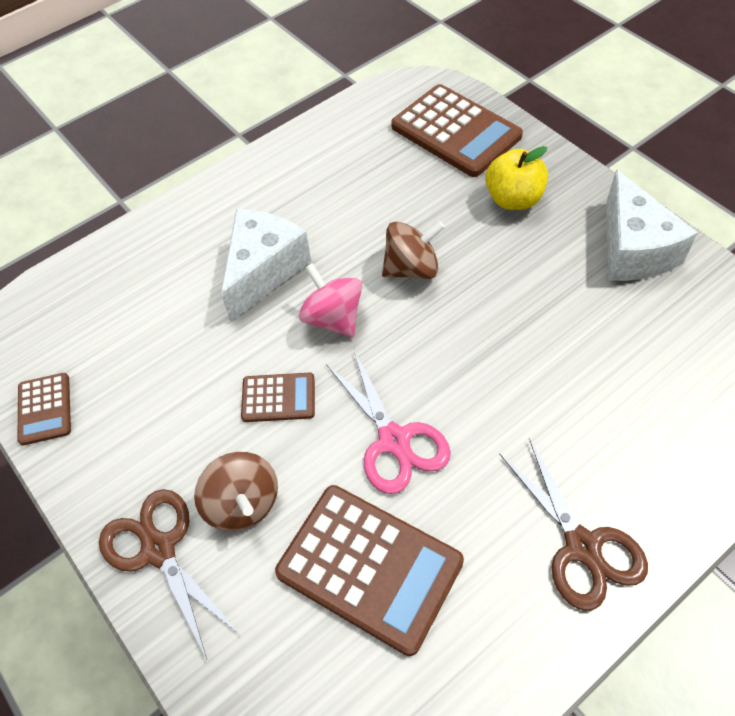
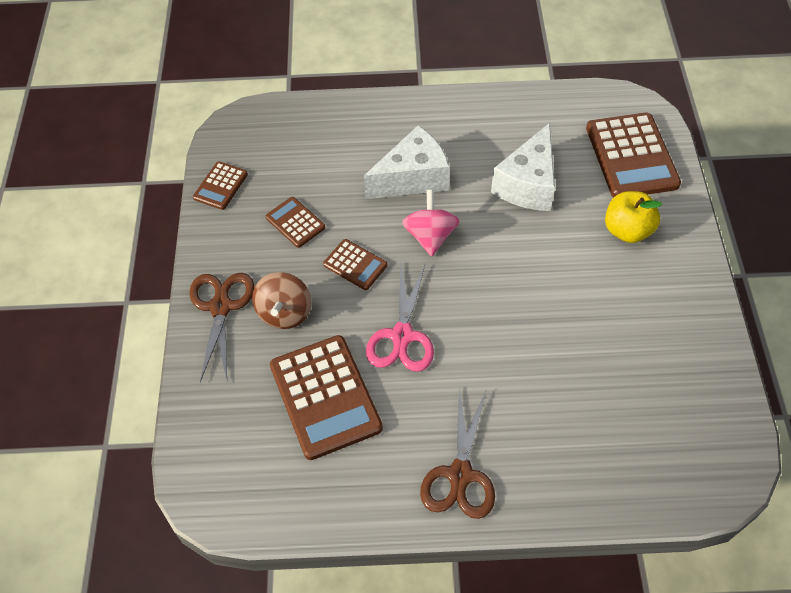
camera: 35 degrees right, 0 degrees up
(171, 395) = (295, 222): none -> brown calculator
(411, 268) = (510, 235): brown spinning top -> none
(633, 249) = (682, 319): white cheese -> white cheese (528, 184)

